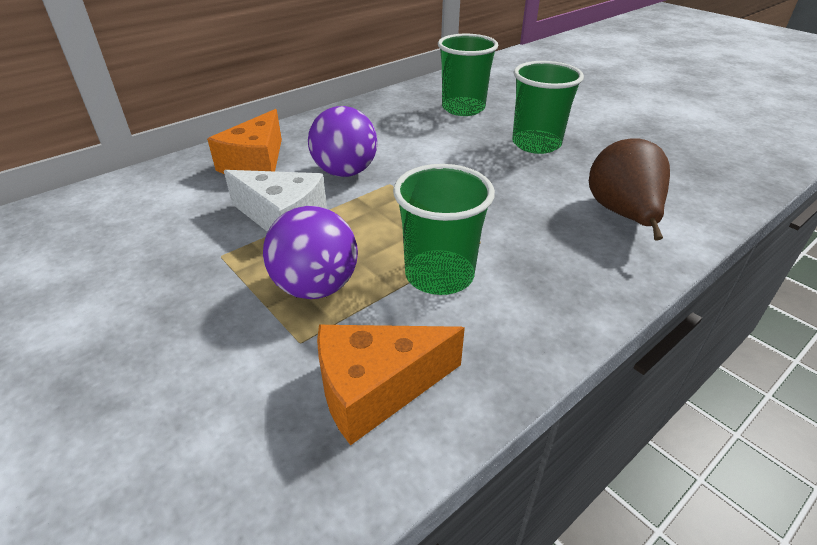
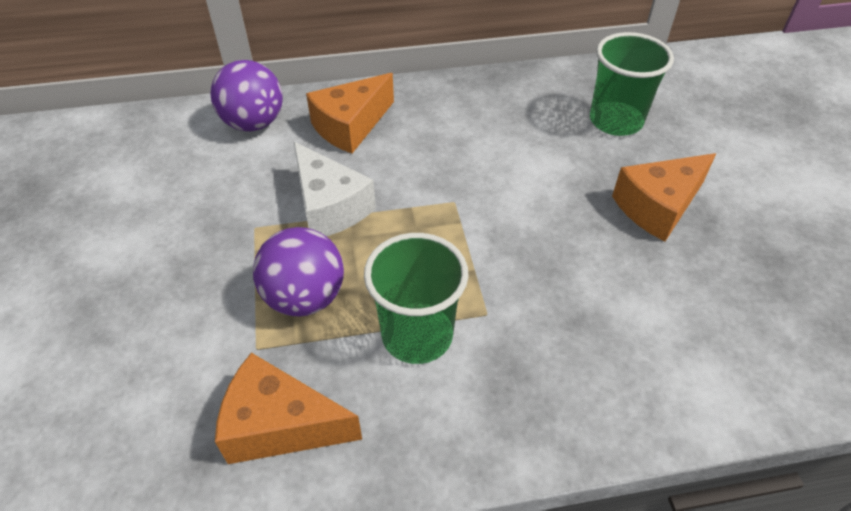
camera: 30 degrees right, 10 degrees up
(345, 172) = (423, 169): purple ball -> purple ball (254, 123)
(536, 144) = (658, 207): green cup -> orange cheese
(622, 215) = (670, 349): brown pear -> none

